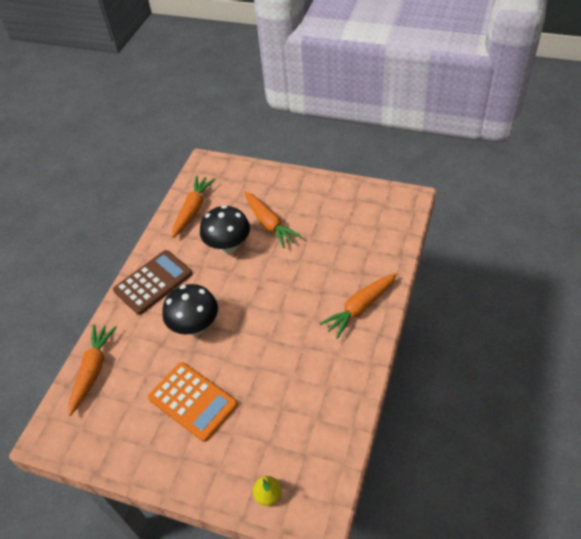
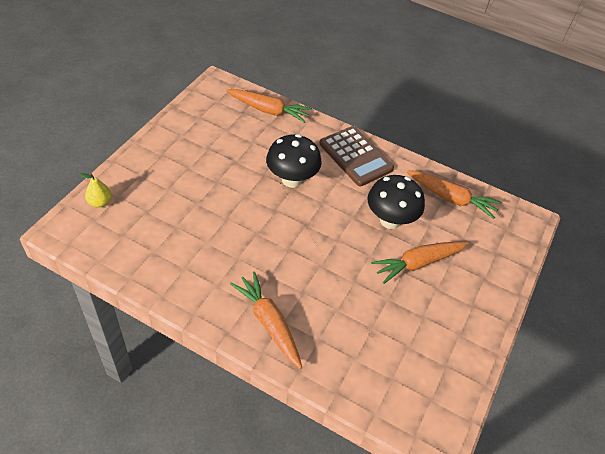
camera: 90 degrees right, 0 degrees up
(193, 401) = (211, 167): orange calculator -> none

